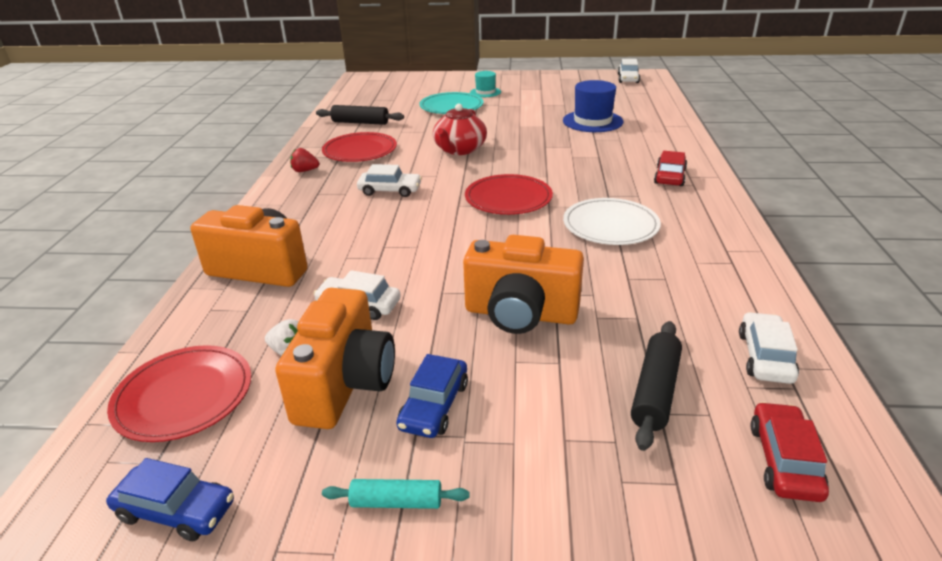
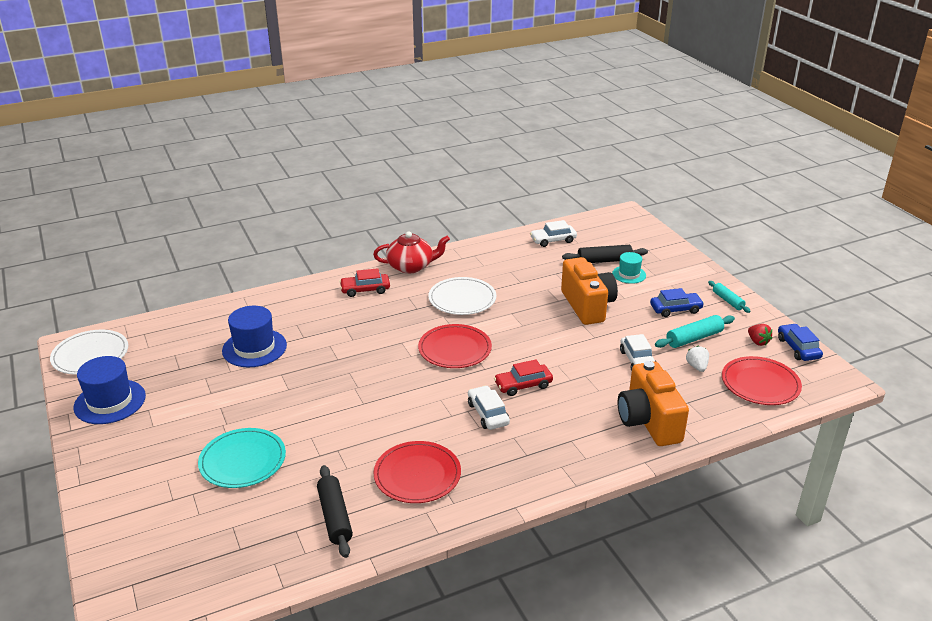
camera: 120 degrees left, 0 degrees up
(305, 171) = (490, 490): red strawberry -> red strawberry (757, 342)
(345, 384) = (694, 338): orange camera -> turquoise rolling pin
(459, 149) = (374, 406): red teapot -> red teapot (411, 266)
(485, 92) = (174, 451): turquoise hat -> turquoise hat (629, 274)
(561, 81) = (110, 401): none -> blue hat
(628, 79) = (90, 355): white car -> white plate
(784, 460) = (612, 232): red car -> red car (523, 385)

